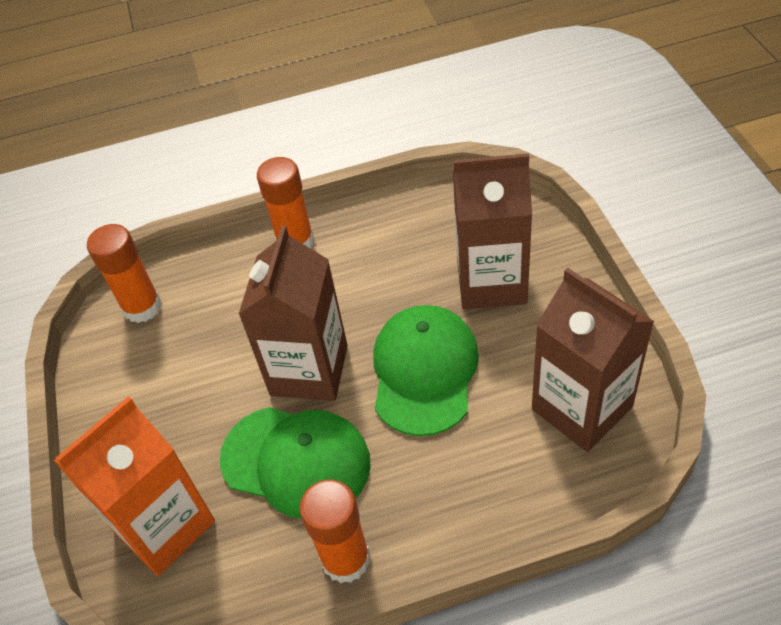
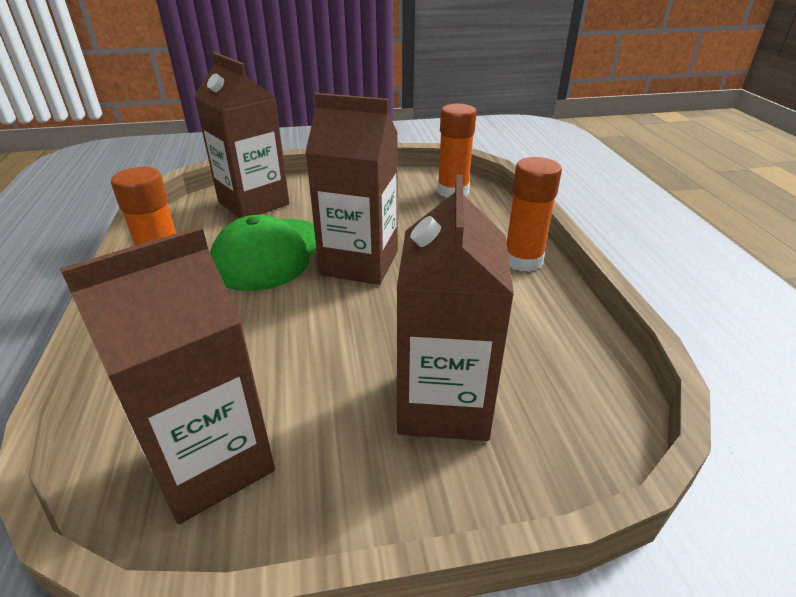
camera: 90 degrees right, 15 degrees down
(164, 526) = (253, 203): orange carton -> brown carton
(424, 371) = (328, 332): green cap -> none

